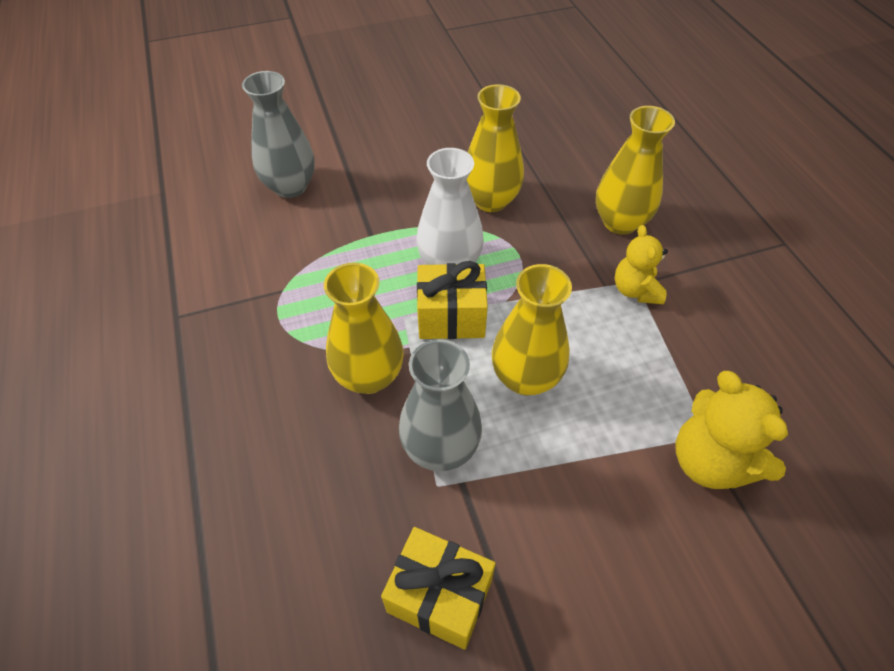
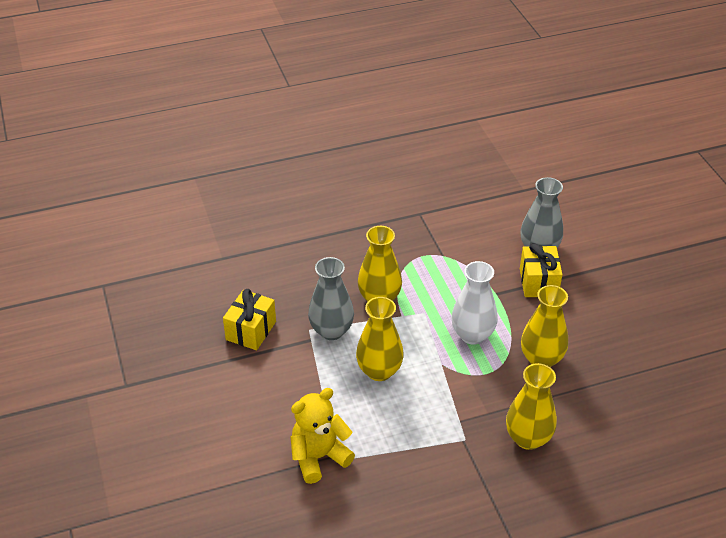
camera: 90 degrees right, 10 degrees down
(451, 317) = (426, 335): yellow gift -> yellow gift (538, 282)
(635, 290) = (456, 438): yellow teddy bear -> none

